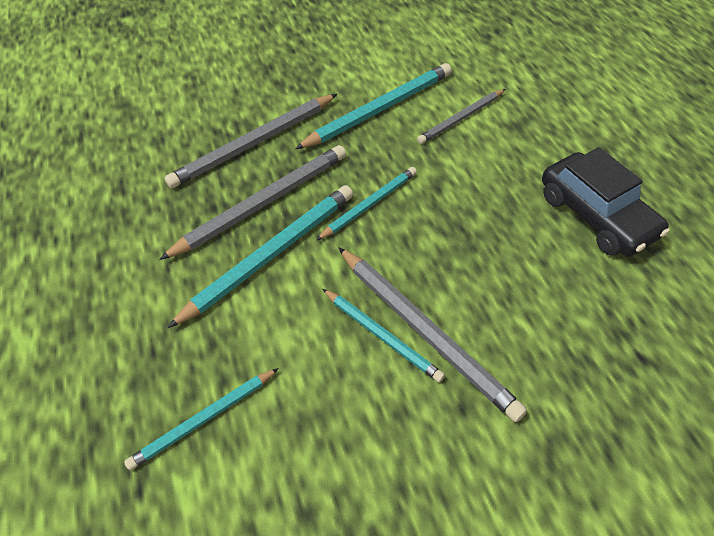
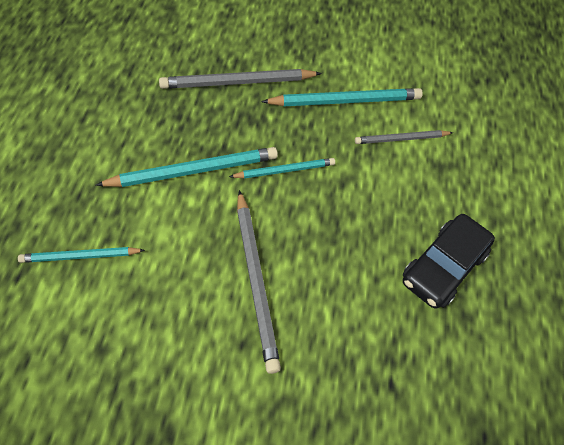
camera: 20 degrees right, 5 degrees up
(262, 203) = (213, 130): grey pencil -> none
(382, 336) = (226, 267): turquoise pencil -> none
(596, 215) = (443, 267): black car -> black car turned 45 degrees clockwise

